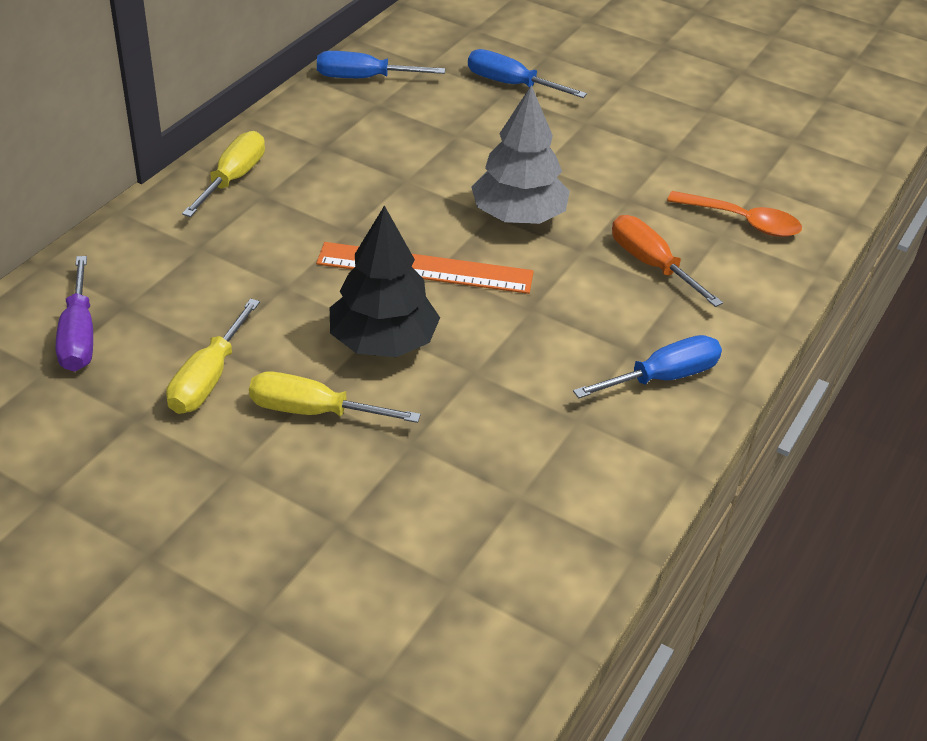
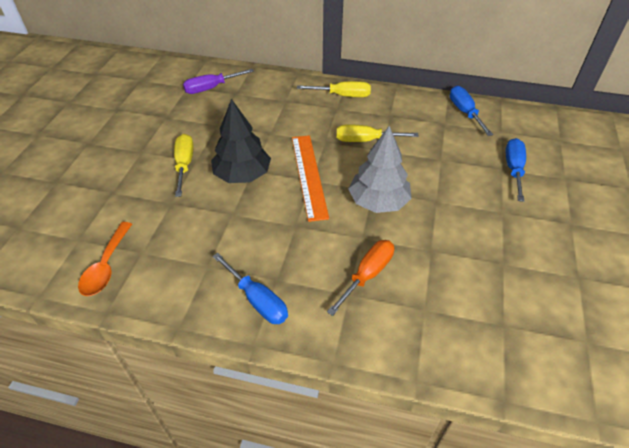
camera: 75 degrees right, 5 degrees up
(208, 378) = (196, 128): yellow screwdriver -> yellow screwdriver (365, 140)
(743, 222) = (449, 321): orange spoon -> orange spoon (106, 266)

